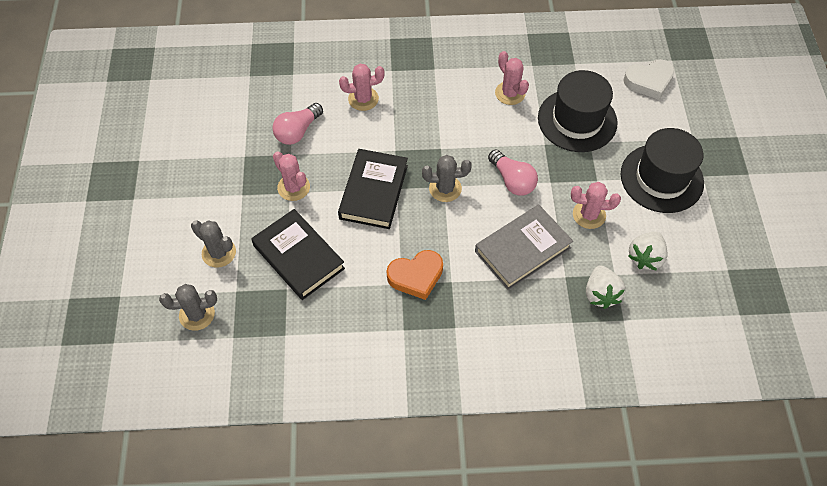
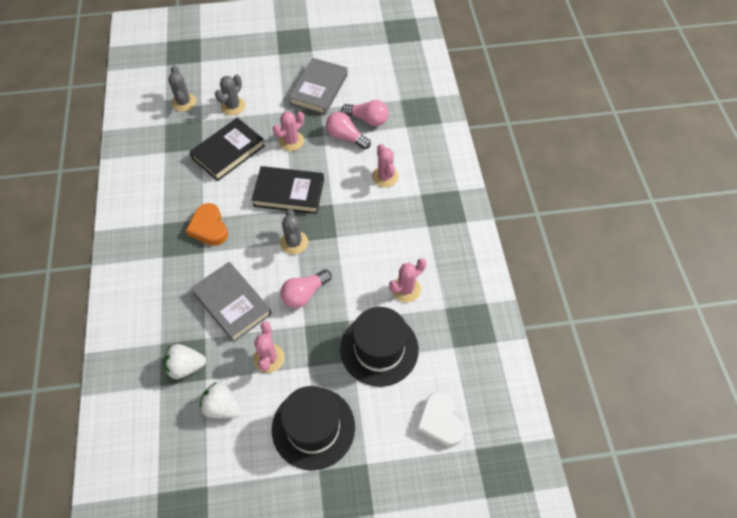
camera: 85 degrees right, 0 degrees up
(212, 155) = (319, 89): none -> grey book
(274, 108) = (368, 119): none -> pink light bulb

